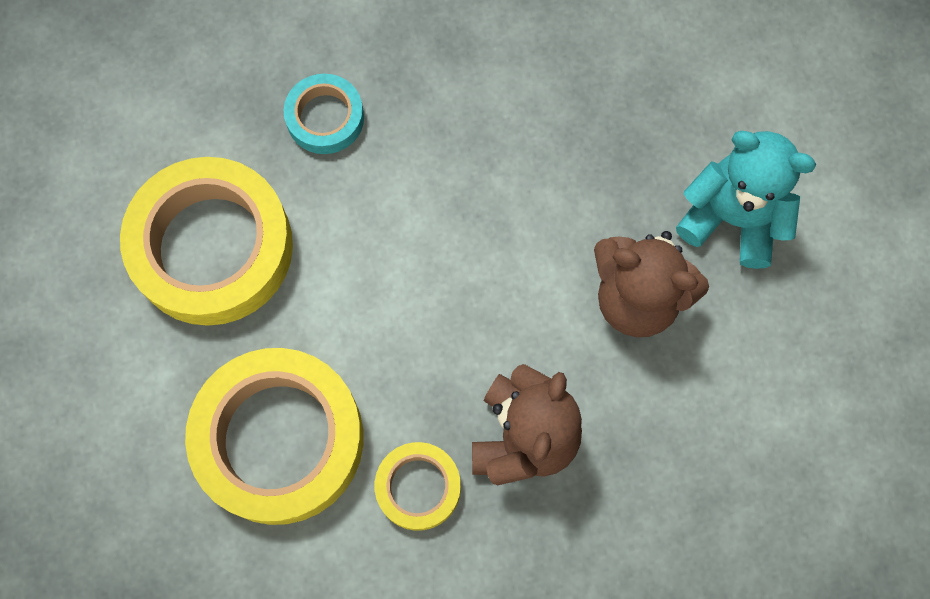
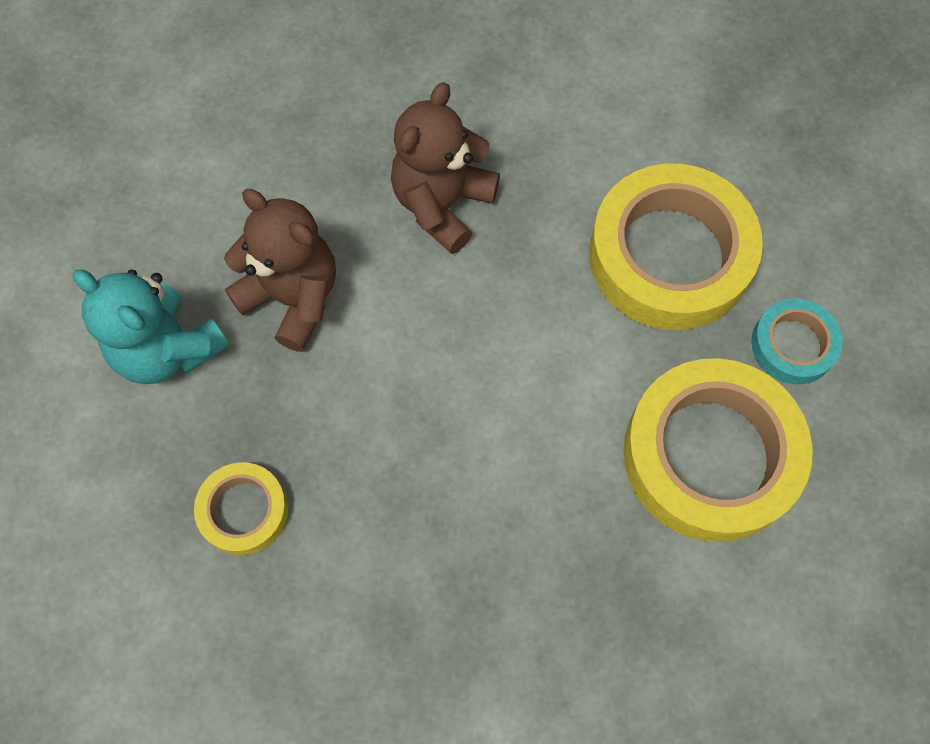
camera: 165 degrees left, 5 degrees down
(325, 118) = (561, 572): turquoise tape -> turquoise tape (793, 345)
(418, 487) = (550, 187): yellow tape -> yellow tape (244, 511)

